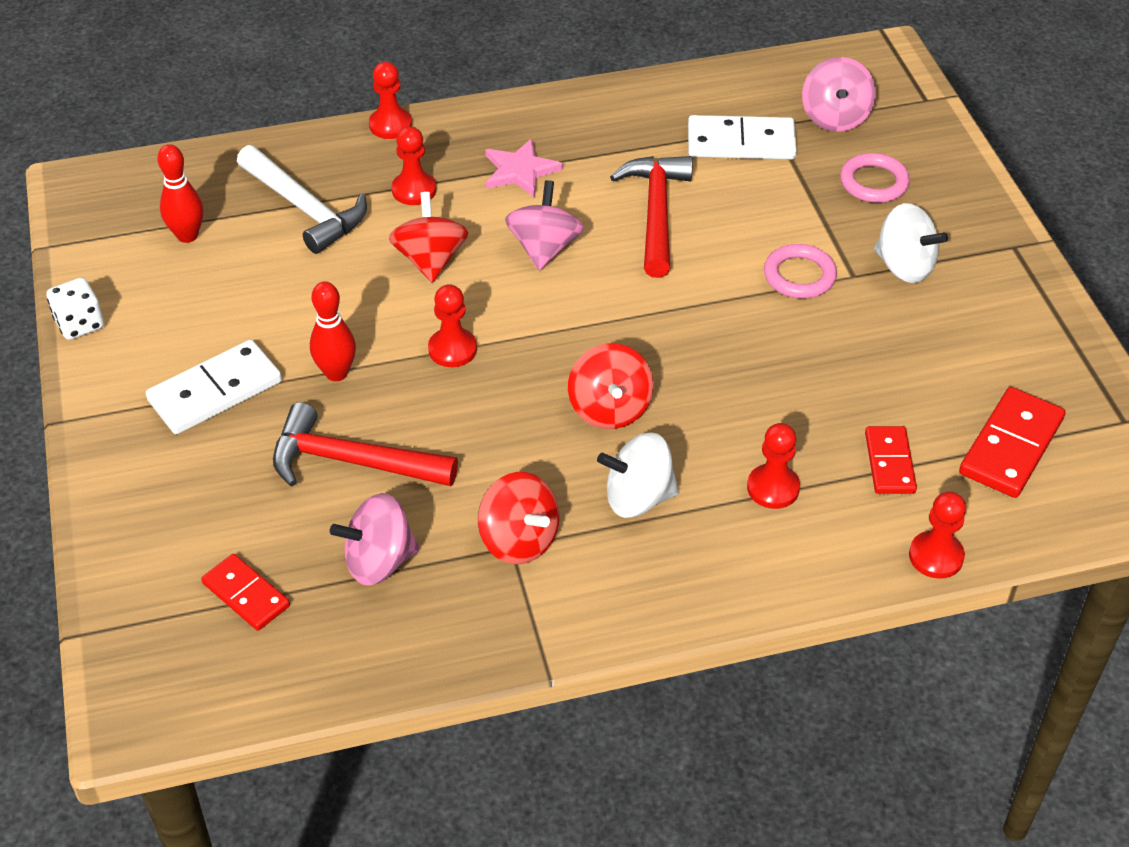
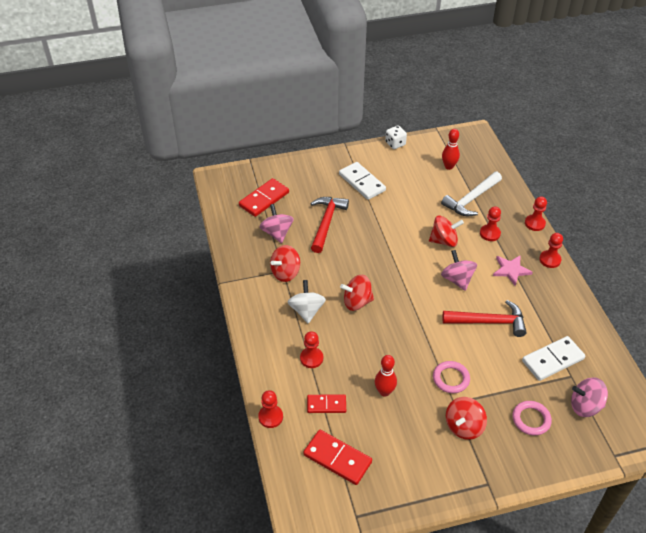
camera: 90 degrees right, 0 degrees up
(246, 595) = (264, 199): red domino -> red domino, size x1.55
(336, 373) = (373, 215): red bowling pin -> red bowling pin (384, 392)
(452, 349) = (389, 250): red pawn -> red pawn (550, 260)
(544, 248) = (457, 279): pink spinning top -> pink spinning top turned 120 degrees counterclockwise
(741, 142) = (552, 360): white domino -> white domino turned 60 degrees clockwise
(904, 266) = (464, 426): white spinning top -> red spinning top

